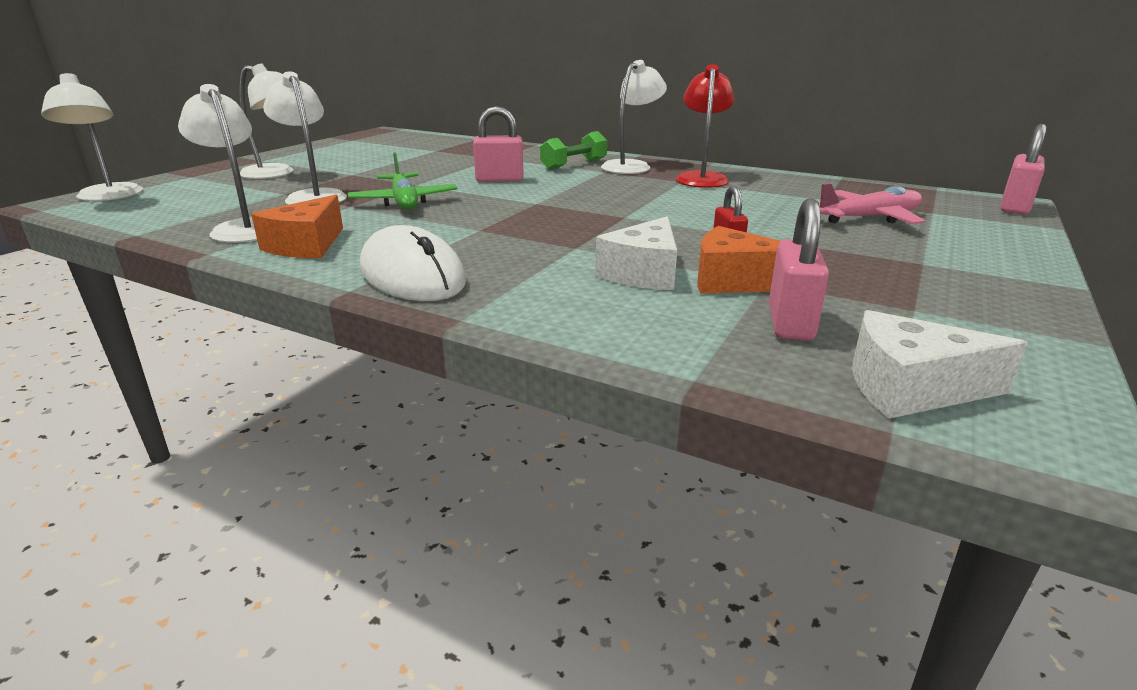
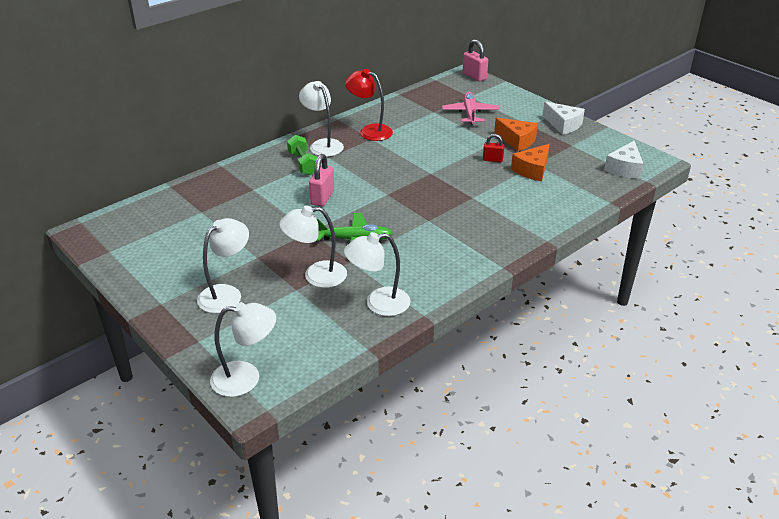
camera: 70 degrees left, 10 degrees up
(306, 245) = (427, 279): orange cheese -> orange cheese (517, 141)
(412, 275) = (491, 248): white mouse -> none
(643, 273) = (514, 188): white cheese -> white cheese (563, 125)
(790, 323) = (575, 172): pink padlock -> none

